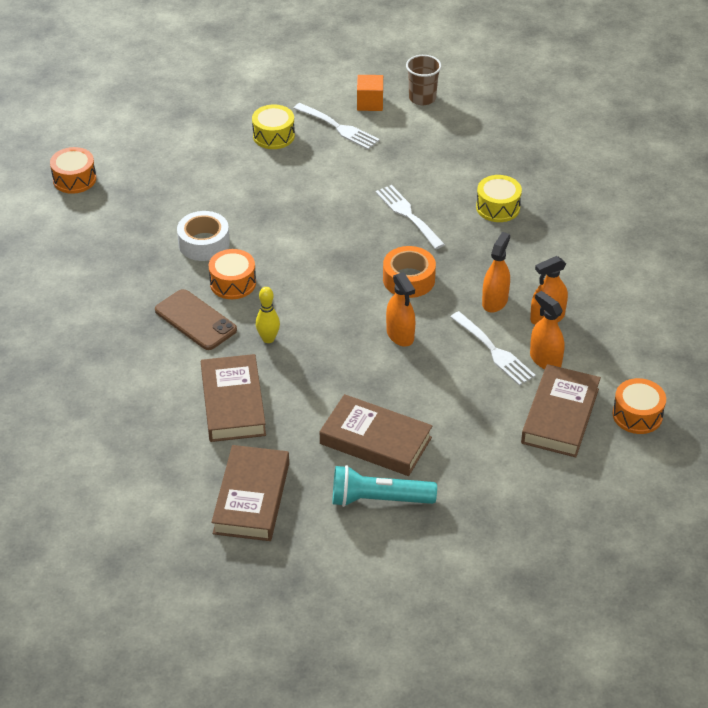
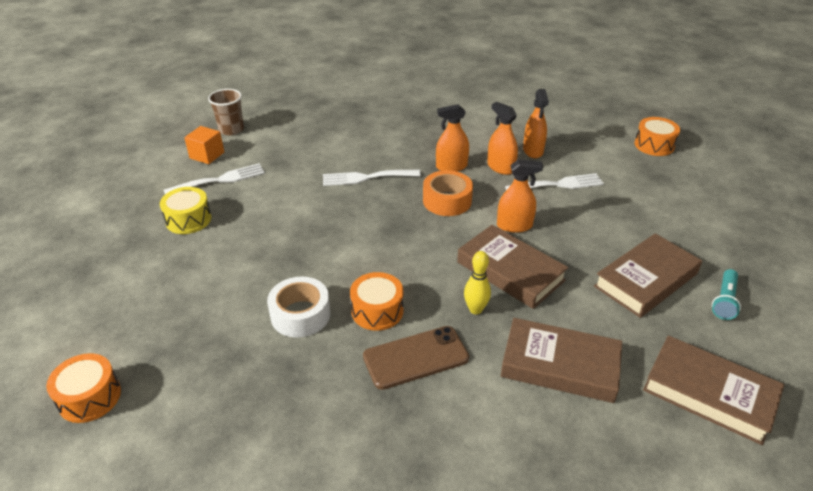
camera: 65 degrees left, 5 degrees down
(379, 499) = (724, 301): turquoise flashlight -> turquoise flashlight, size x0.63
(498, 207) = (394, 135): yellow drum -> none
(545, 360) = (579, 165): orange spray bottle -> orange spray bottle (451, 167)
(560, 416) = (644, 176): brown book -> brown book (510, 271)

